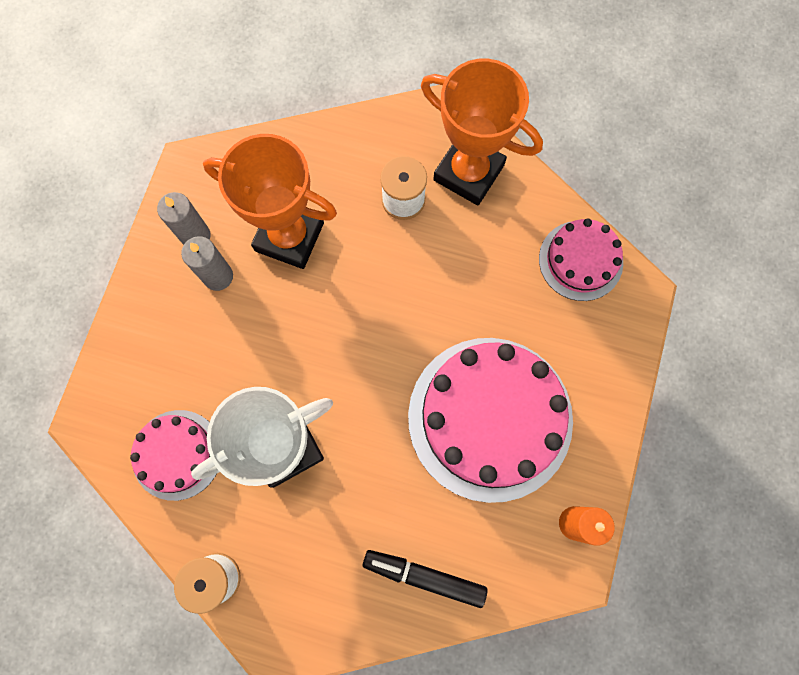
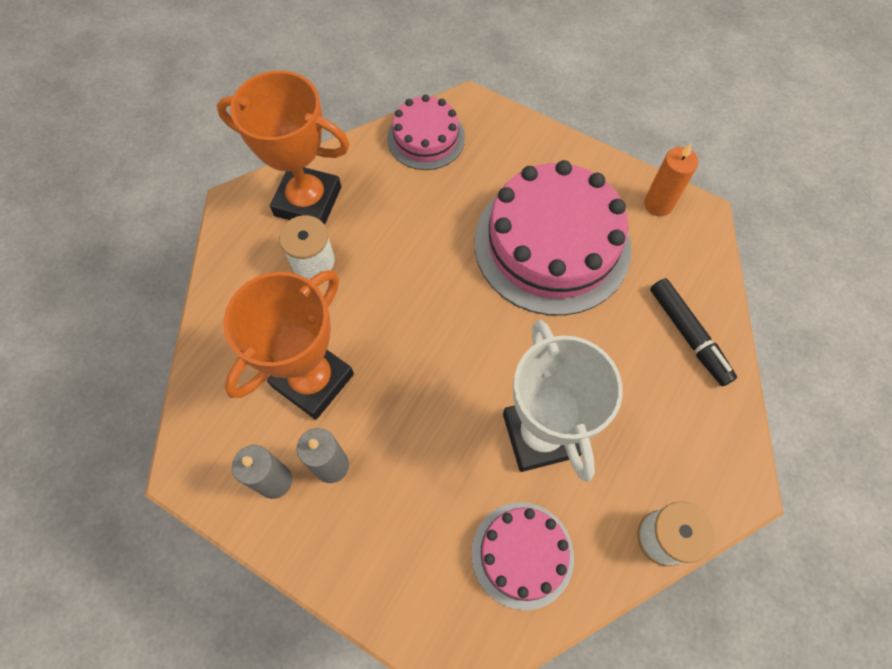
camera: 75 degrees left, 10 degrees down
(424, 576) = (688, 335): black marker -> black marker turned 60 degrees counterclockwise
(468, 172) = (308, 201): orange trophy -> orange trophy turned 60 degrees clockwise

